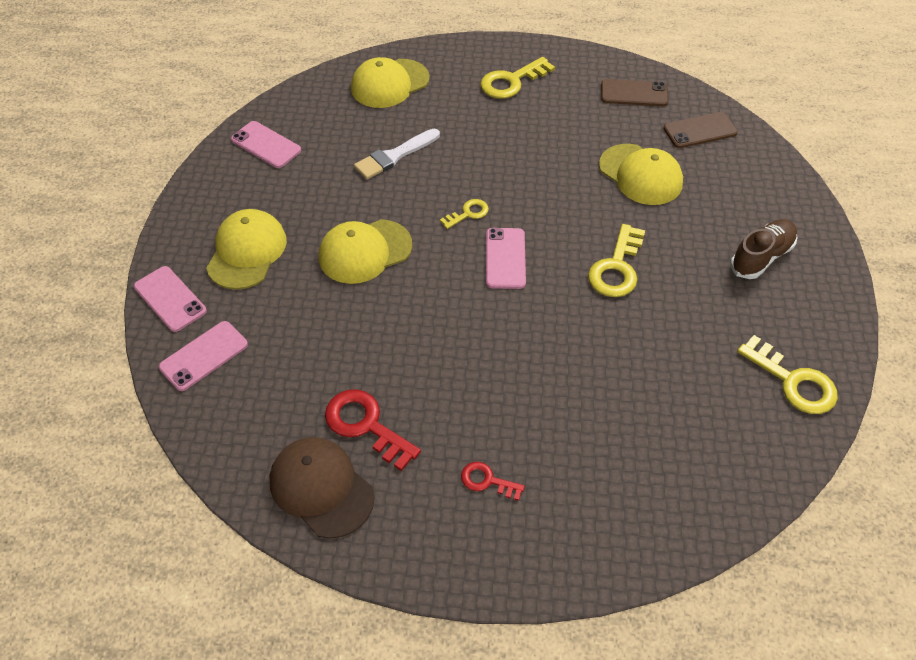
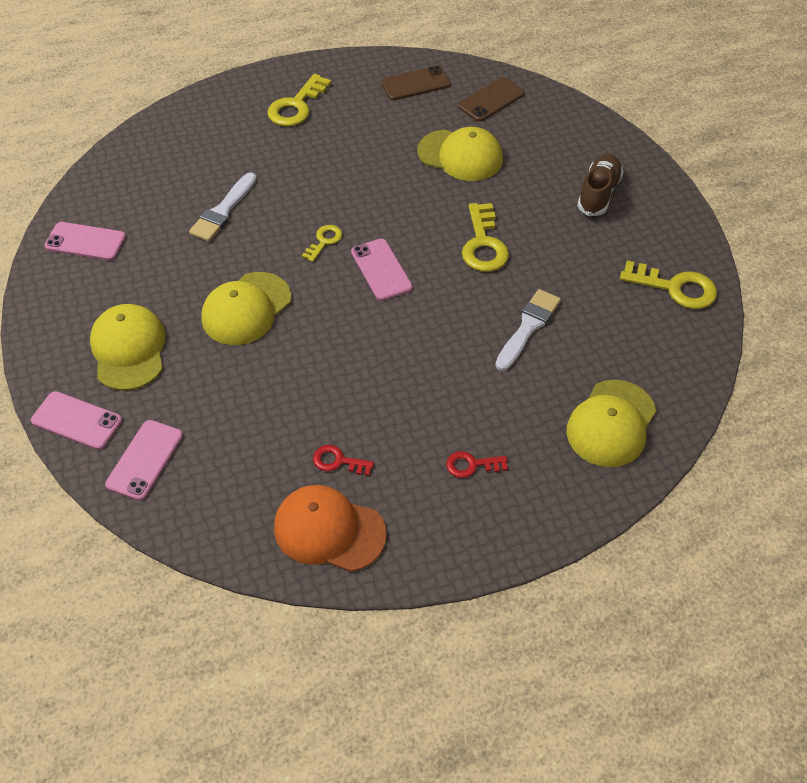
camera: 25 degrees left, 0 degrees up
(321, 488) = (329, 530): brown cap -> orange cap
(366, 425) = (338, 461): red key -> red key, size x0.57
(389, 84) = (177, 143): yellow cap -> yellow cap (611, 423)
(617, 365) = (528, 327): none -> white brush

